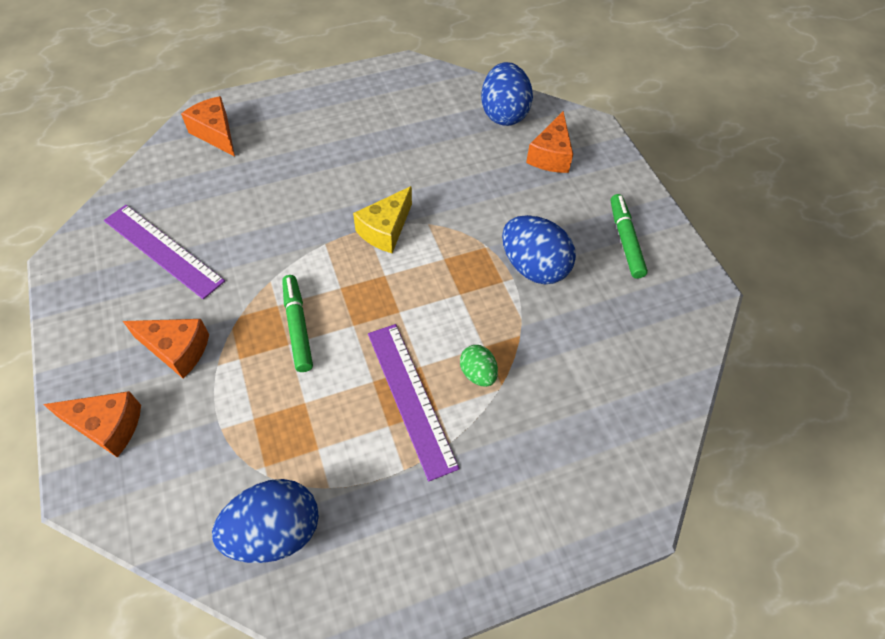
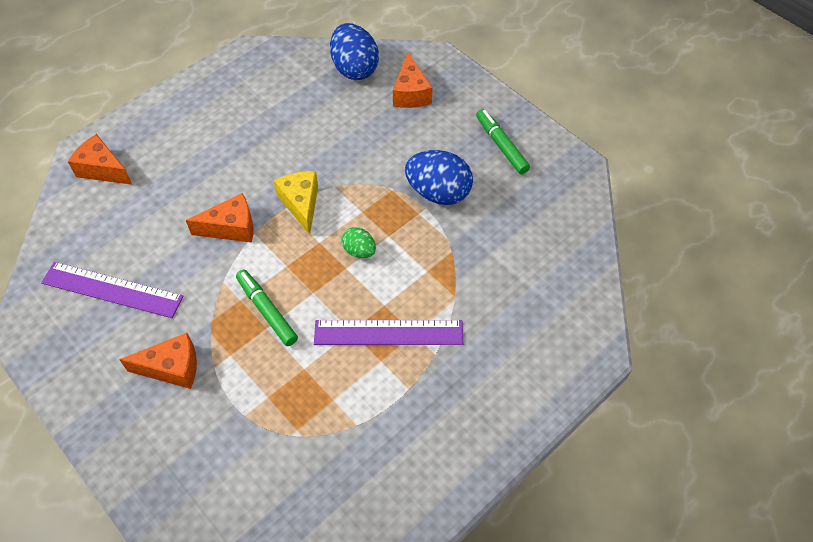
camera: 20 degrees left, 0 degrees up
(107, 426) = (146, 451): orange cheese -> orange cheese (231, 228)
(275, 531) = (330, 474): blue egg -> none
(385, 230) = (301, 204): yellow cheese -> yellow cheese turned 150 degrees clockwise
(411, 398) = (388, 332): purple ruler -> purple ruler turned 45 degrees counterclockwise
(478, 373) = (432, 294): green egg -> green egg (359, 251)

